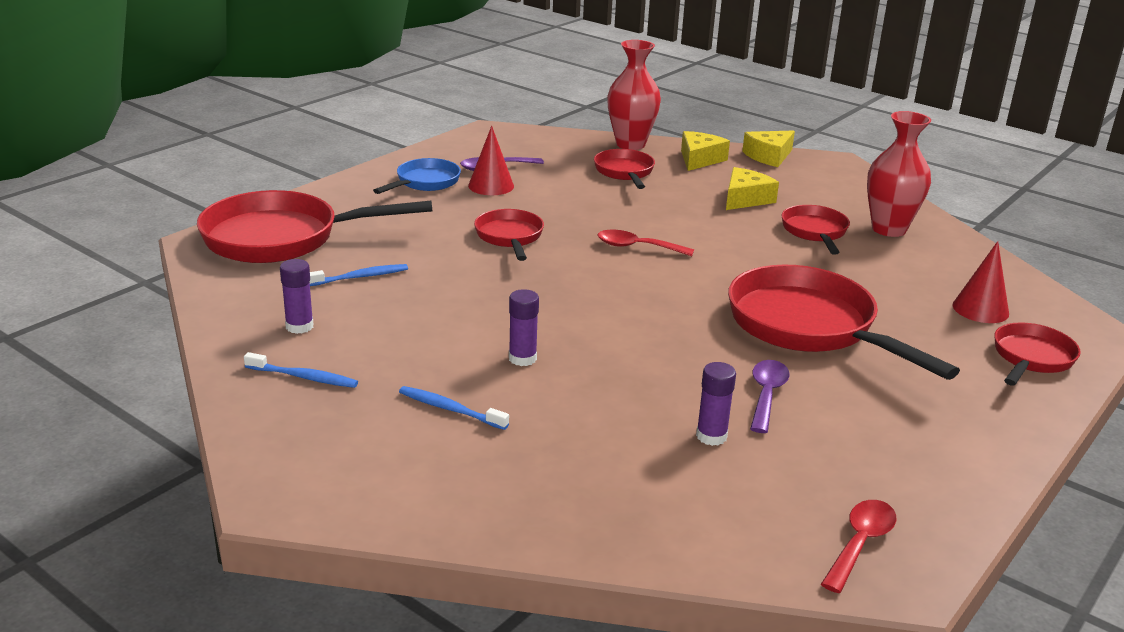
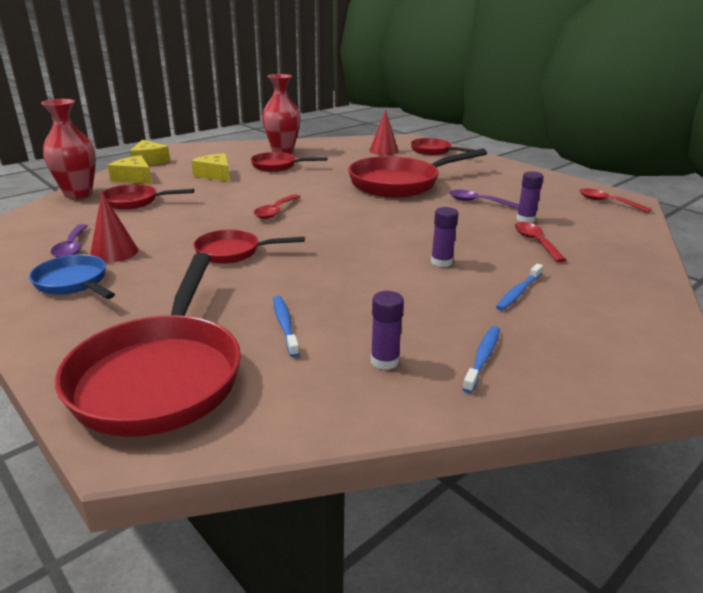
camera: 80 degrees left, 0 degrees up
(619, 437) = (535, 242): none -> red spoon

